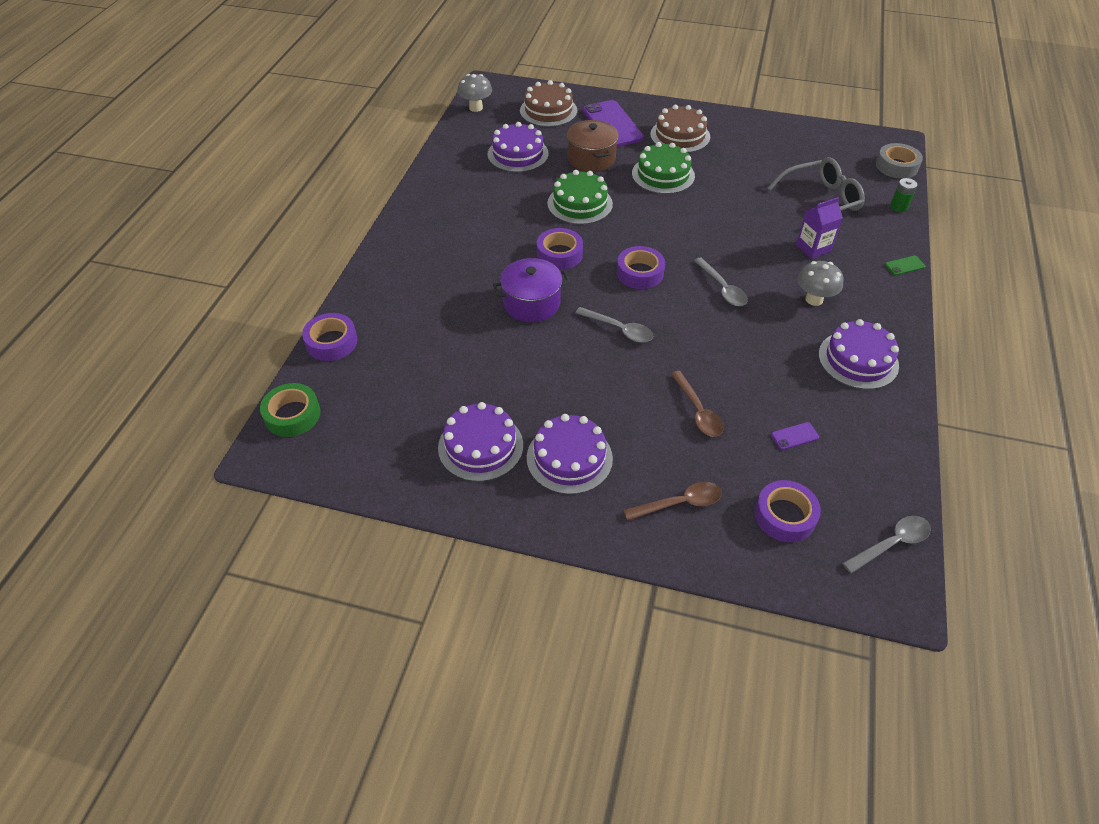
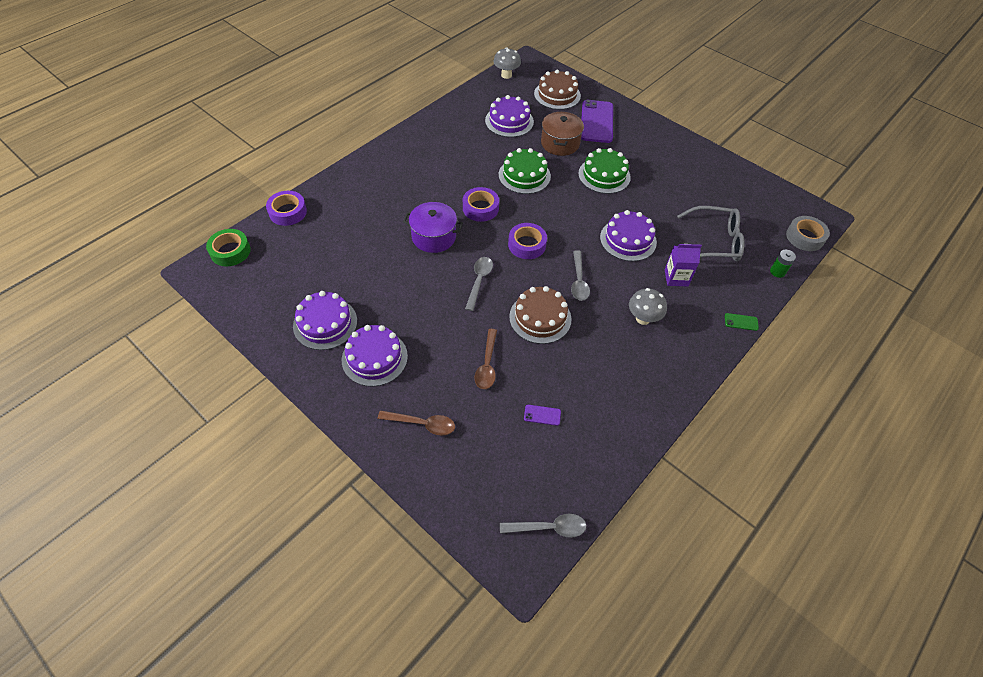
camera: 25 degrees right, 5 degrees up
(619, 329) = (479, 281): grey spoon -> grey spoon turned 135 degrees counterclockwise
(680, 136) = (642, 148): brown cake -> brown cake (540, 318)
(785, 516) = (487, 469): purple tape -> none
(858, 360) = (639, 380): purple cake -> purple cake (628, 240)

